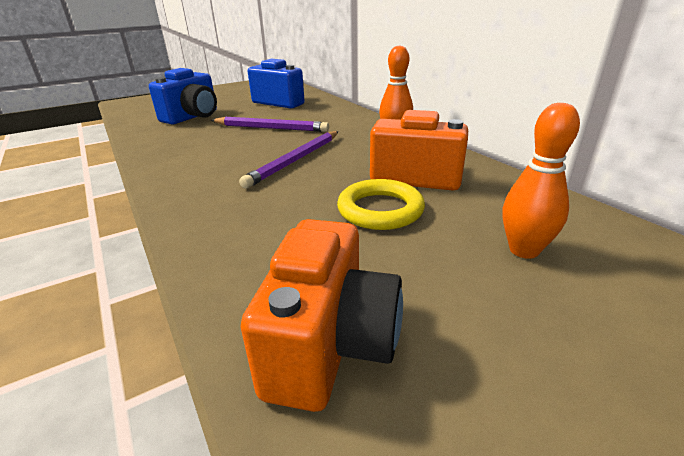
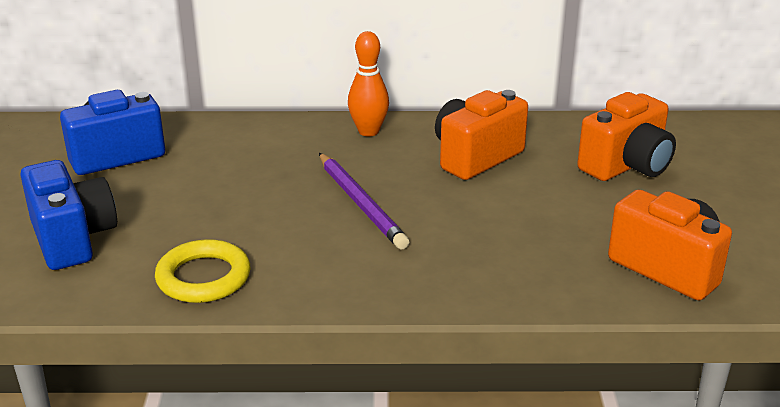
camera: 60 degrees left, 0 degrees up
(270, 128) = (225, 191): purple pencil -> none
(380, 210) = (520, 195): yellow ring -> yellow ring (203, 277)
(524, 250) = (626, 166): orange bowling pin -> orange camera

